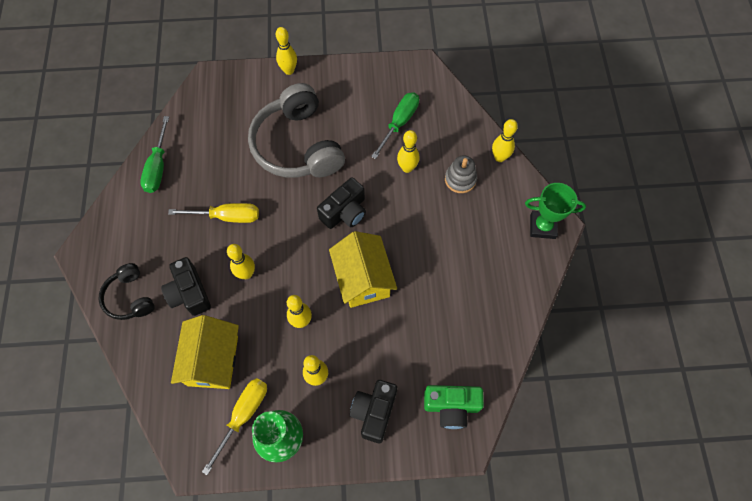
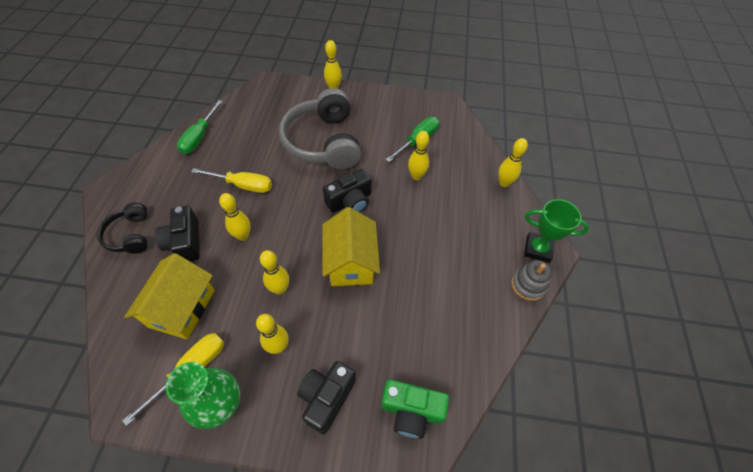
camera: 10 degrees right, 10 degrees down
(460, 179) = (464, 194): grey stacking toy -> grey stacking toy (528, 285)

